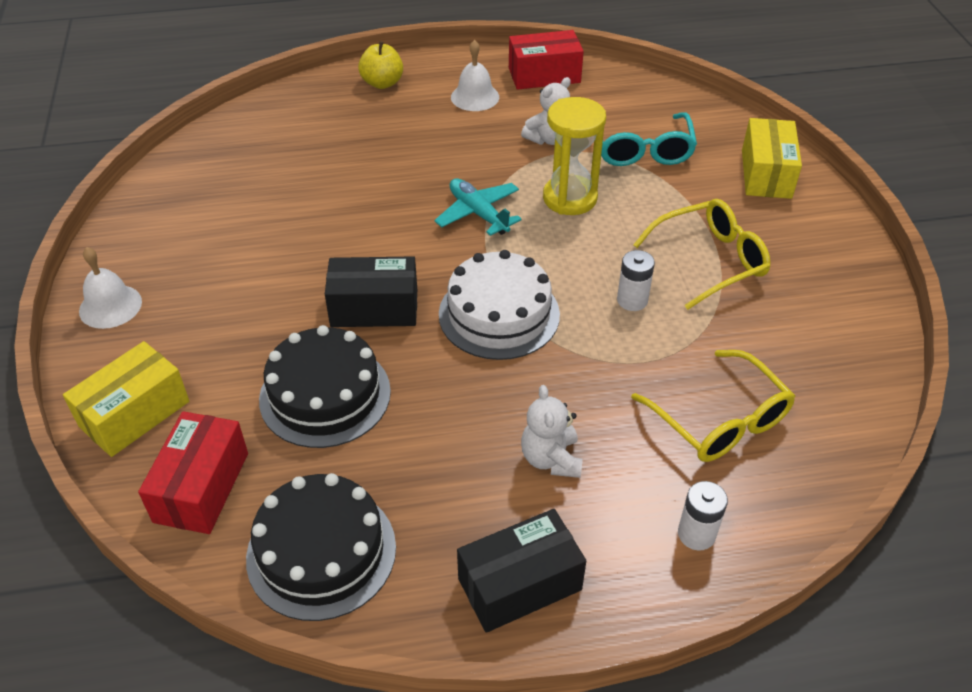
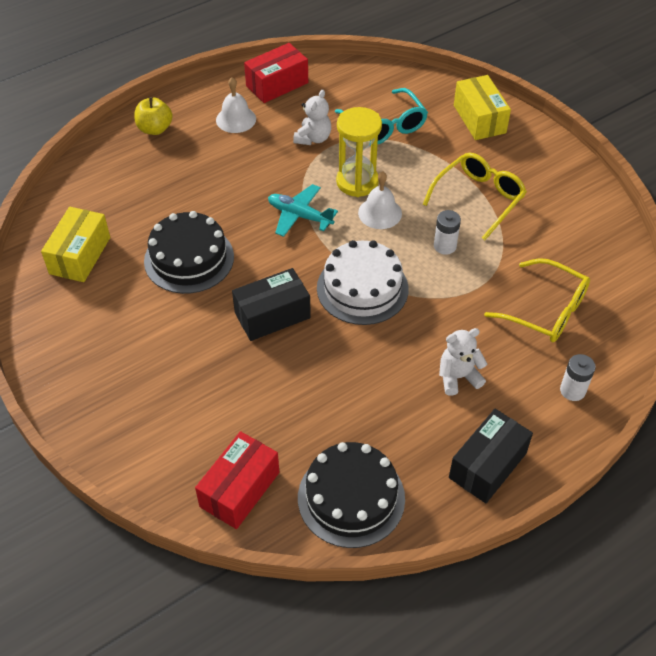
camera: 25 degrees left, 5 degrees up
(110, 306) = (71, 386): white bell -> white bell (380, 213)
(135, 414) = (152, 458): yellow box -> yellow box (80, 255)
(201, 487) = (239, 489): red box -> red box turned 45 degrees clockwise
(325, 395) = (280, 391): black cake -> black cake (189, 259)
(551, 459) = (458, 377): white teddy bear -> white teddy bear turned 105 degrees clockwise

